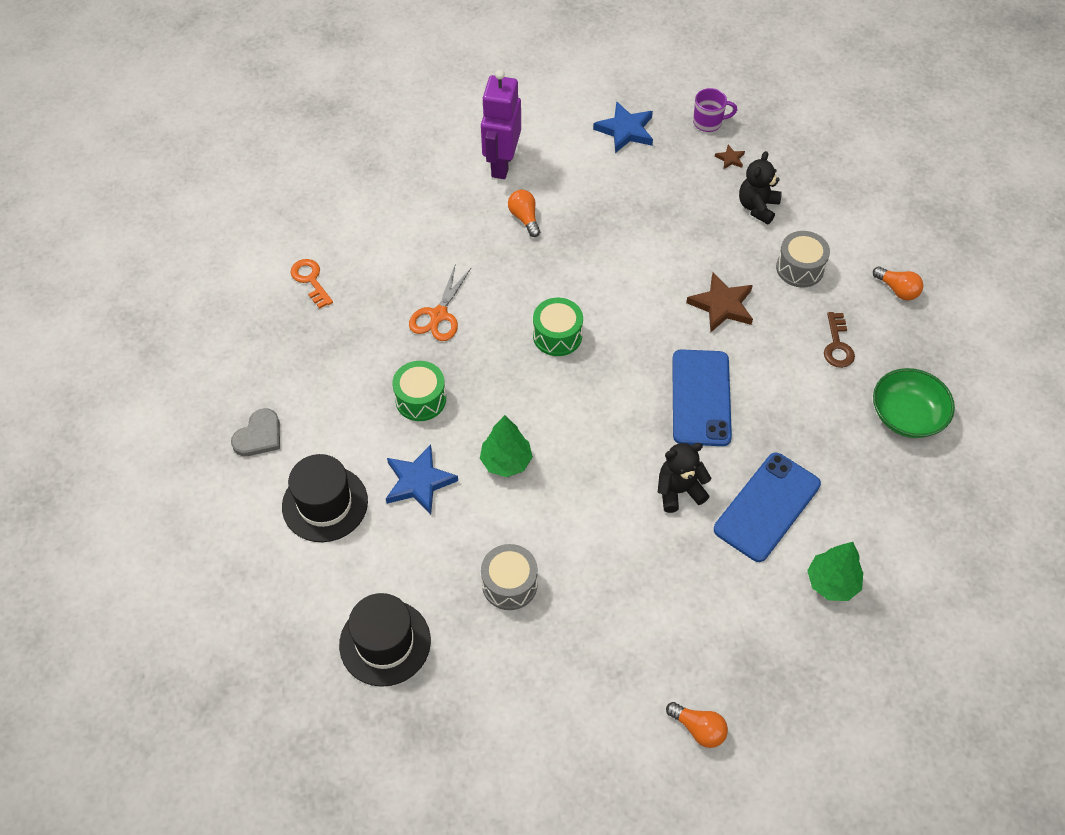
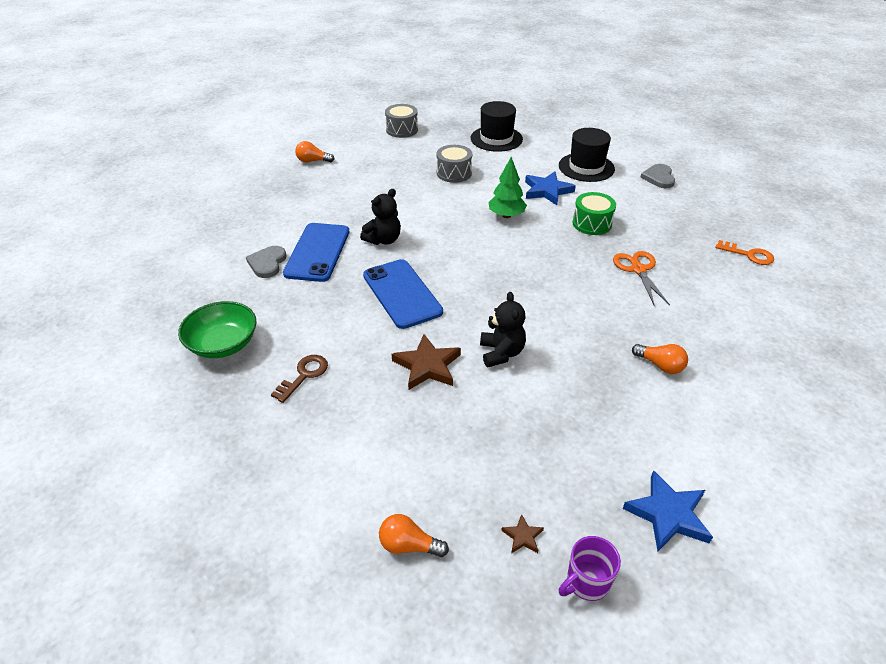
camera: 150 degrees right, 15 degrees down
(501, 164) = (738, 407): purple robot -> none
(557, 336) = (542, 290): green drum -> none
(757, 207) = (452, 484): black teddy bear -> black teddy bear (501, 353)
(800, 268) = (371, 433): grey drum -> grey drum (402, 130)
(832, 516) = (267, 263): none -> grey heart
(832, 583) = (257, 233): green tree -> none
(837, 345) = (304, 375): brown key -> brown key turned 60 degrees clockwise
(897, 290) = (257, 455): orange light bulb -> orange light bulb (409, 545)

